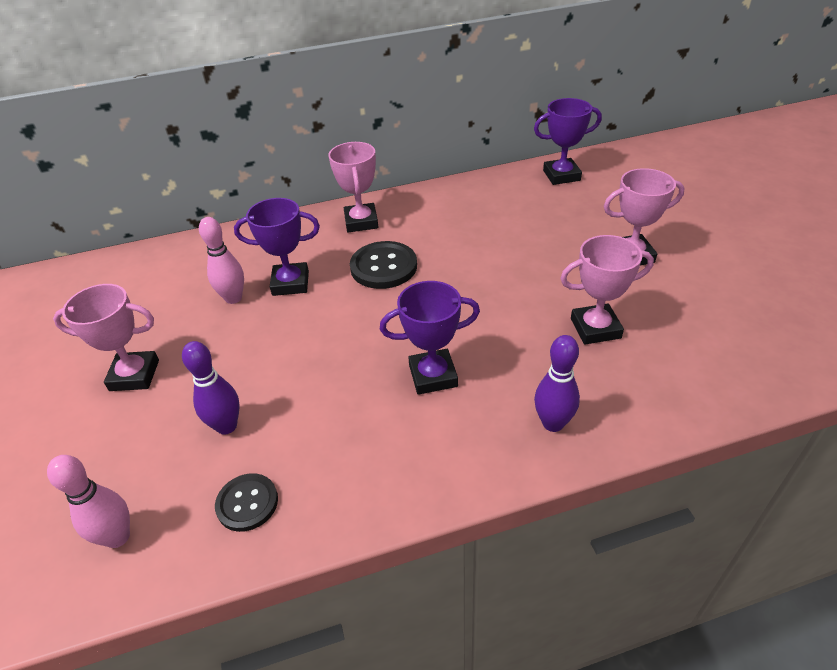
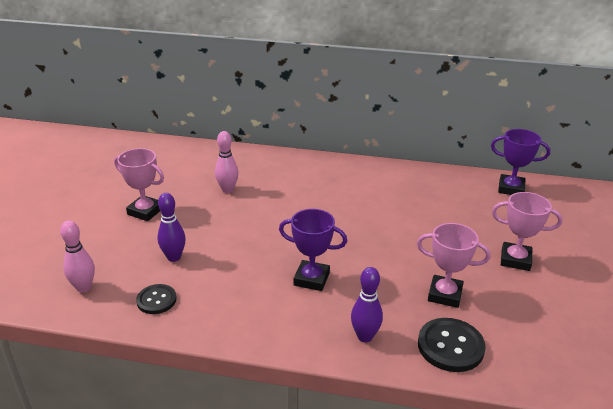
camera: 25 degrees right, 10 degrees down
(290, 283) = (267, 193): purple trophy -> none
(361, 222) = (340, 172): pink trophy -> none
(383, 267) = (332, 204): black button -> black button (450, 346)

